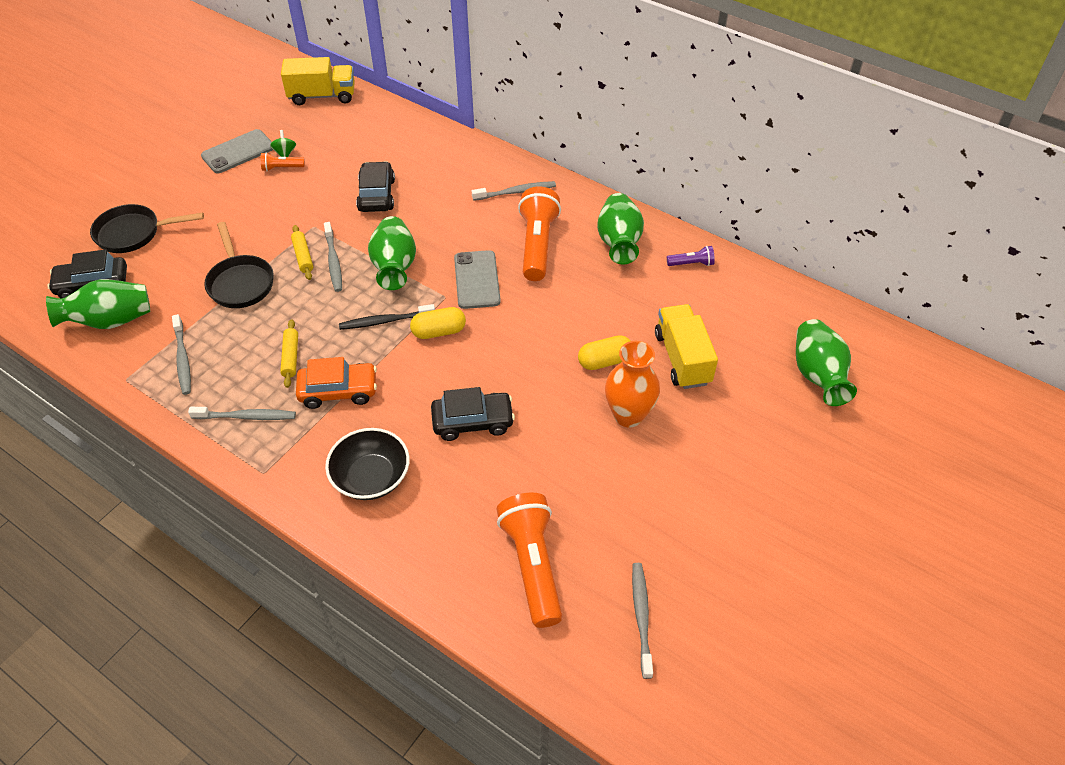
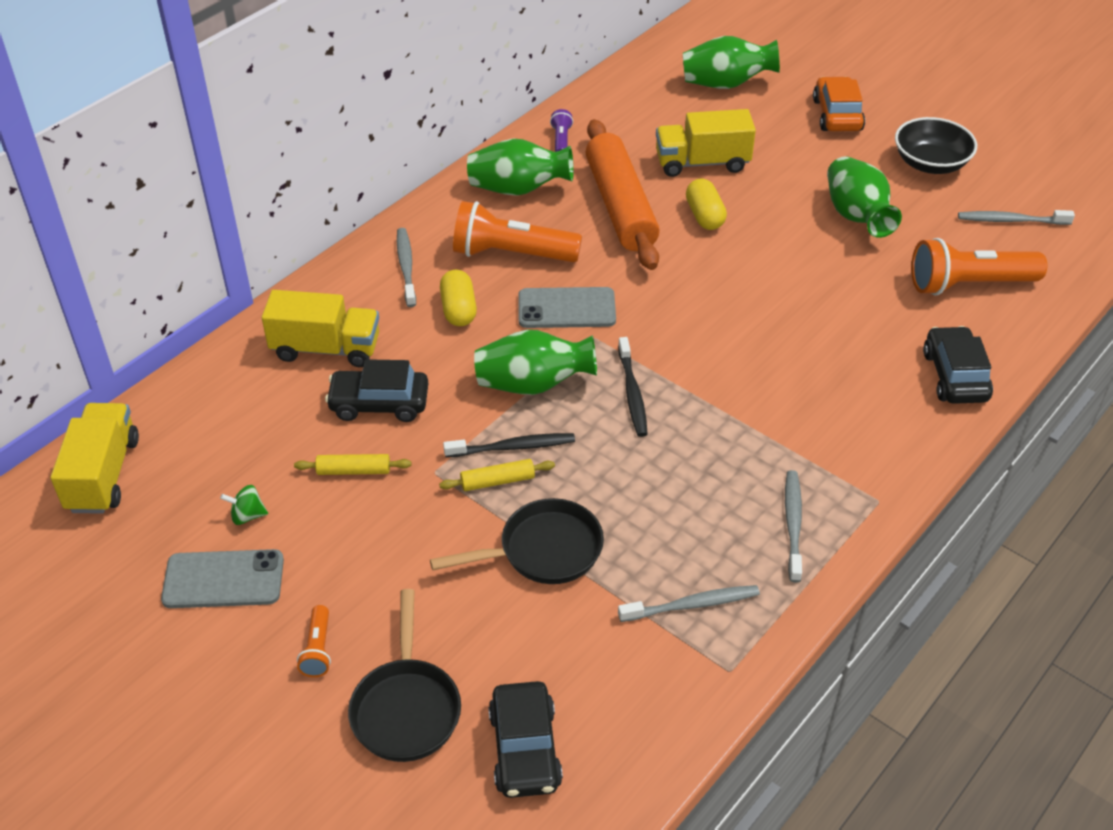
camera: 85 degrees left, 5 degrees down
(110, 321) = (609, 709): green vase -> green vase (856, 216)
(238, 152) = (223, 580): grey phone -> grey phone turned 60 degrees counterclockwise
(282, 168) = (284, 518): orange flashlight -> orange flashlight (318, 649)
(290, 357) = (691, 485): yellow rolling pin -> yellow rolling pin (353, 471)
(333, 261) = (513, 447): grey toothbrush -> black toothbrush
(338, 391) = (749, 435): orange car -> orange car (837, 115)
(371, 477) = (876, 403): black bowl -> black bowl (930, 163)
(428, 165) = (326, 348): none -> yellow truck
(439, 331) = (653, 344): yellow capsule -> yellow capsule (458, 310)
(473, 421) = (792, 319): black car -> black car (955, 376)
(608, 305) = (620, 206): none -> orange rolling pin
(628, 415) = (779, 206): orange vase -> none

